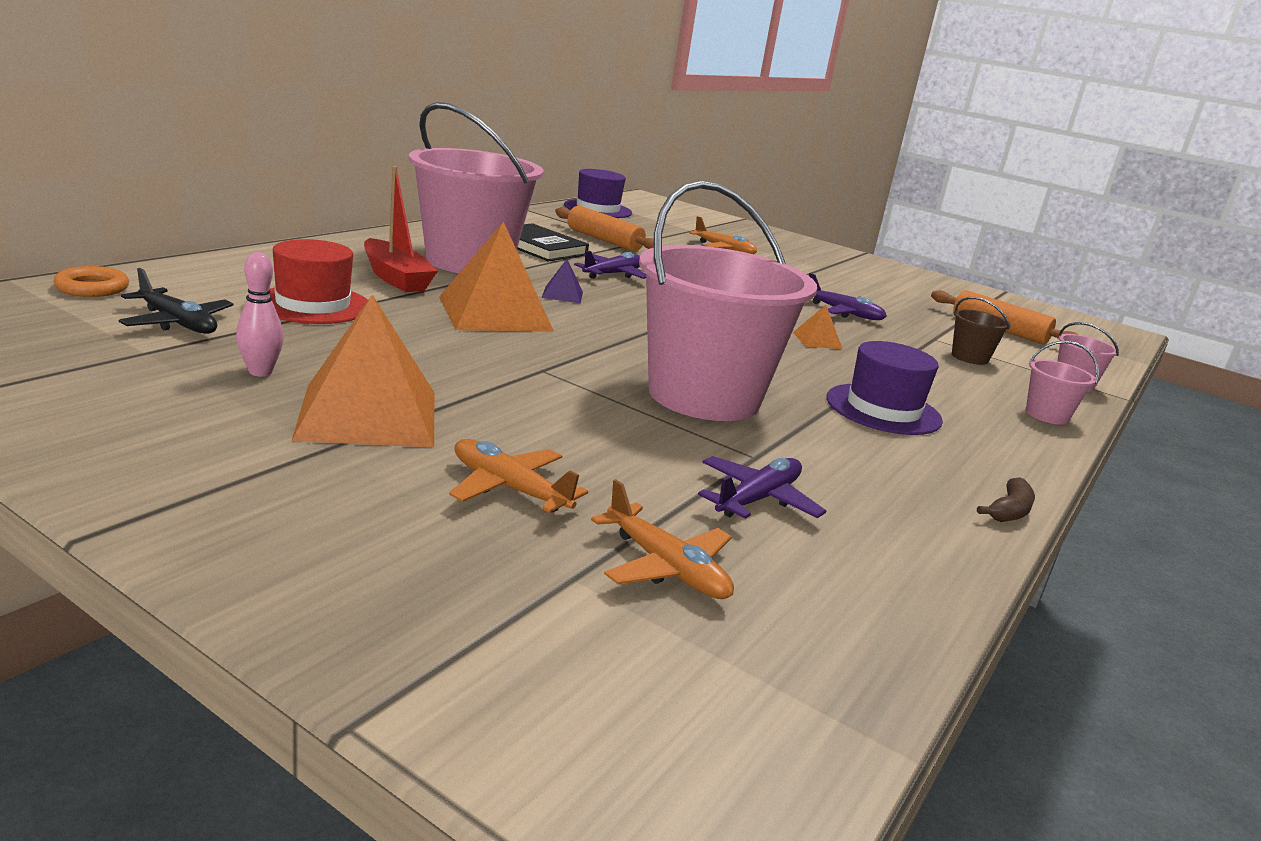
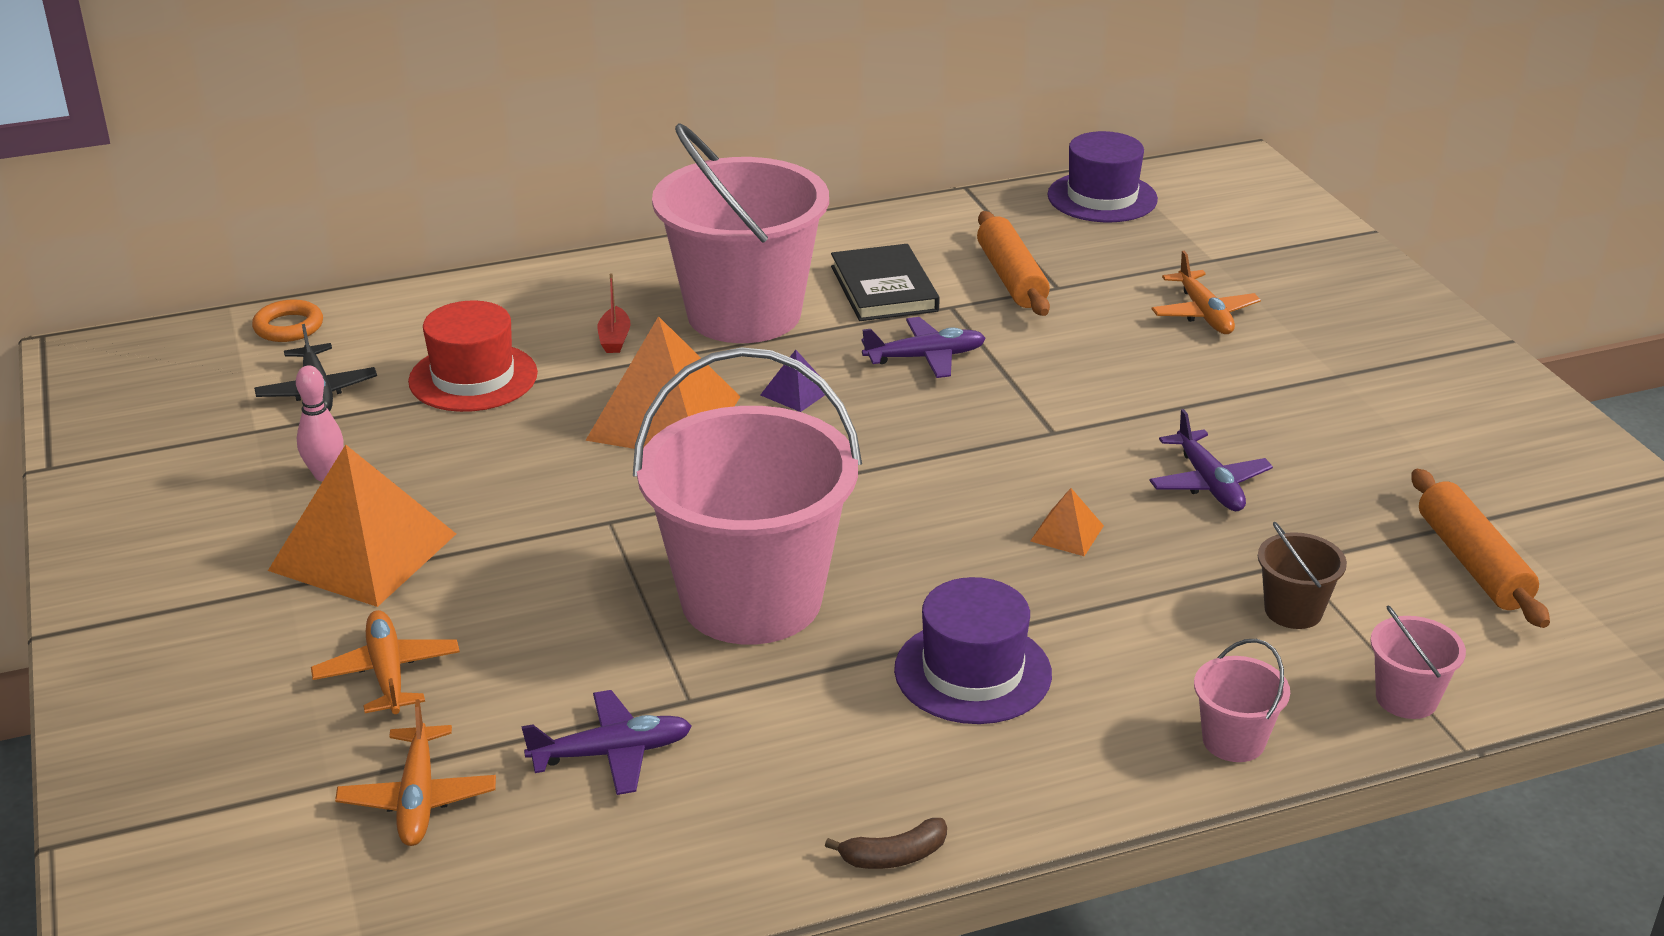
camera: 40 degrees right, 10 degrees up
(396, 278) = (614, 339): red boat -> red boat, size x0.51

